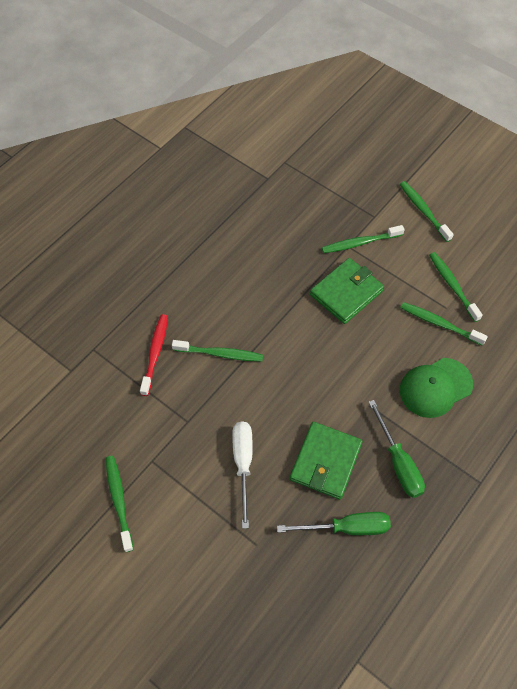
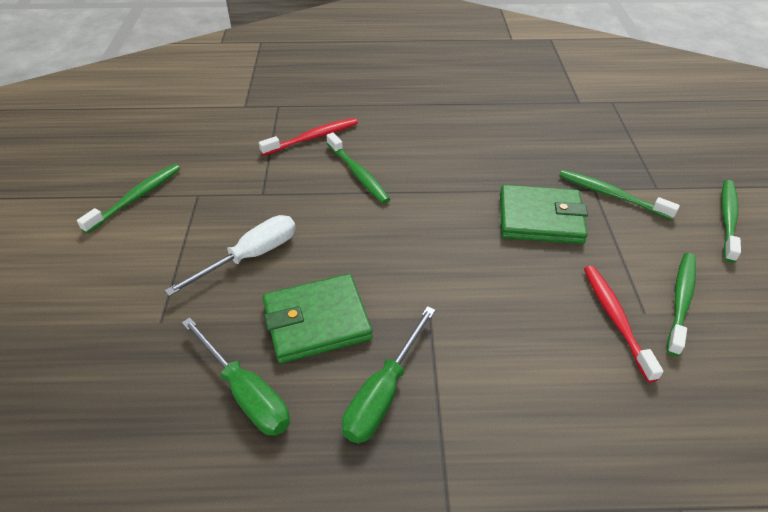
camera: 50 degrees right, 15 degrees down
(435, 387) = (527, 368): green cap -> none
(439, 324) = (615, 319): green toothbrush -> red toothbrush

